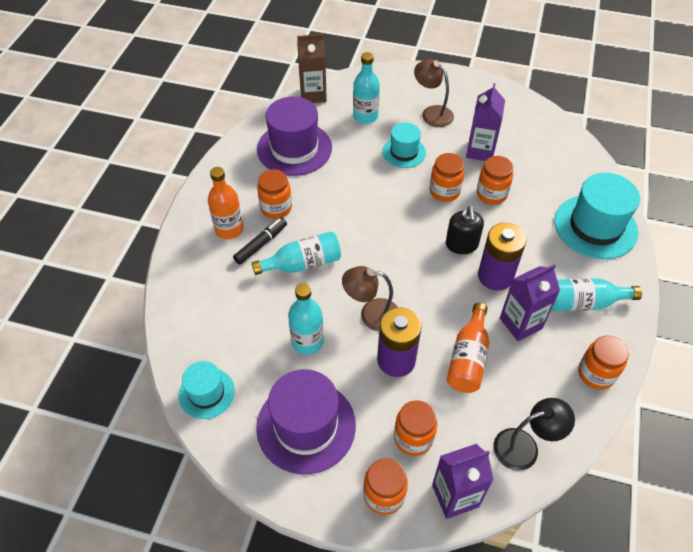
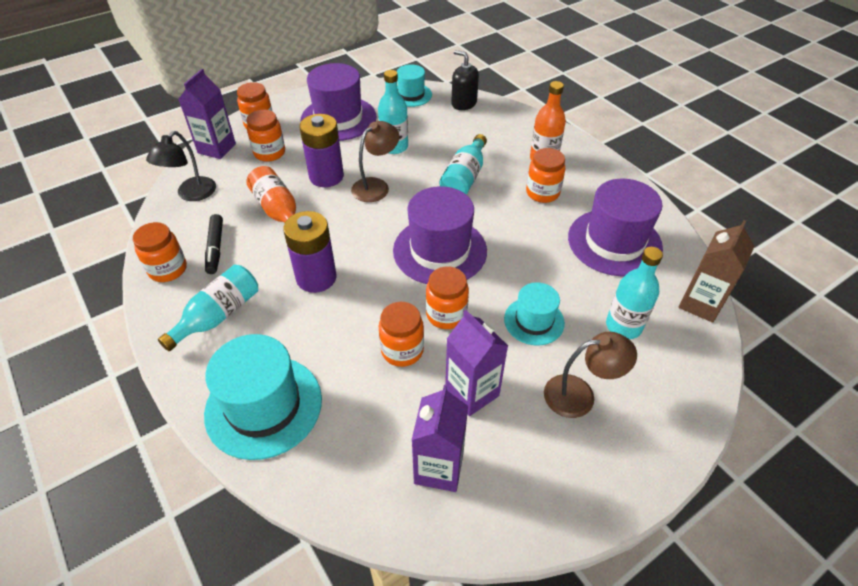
camera: 130 degrees right, 5 degrees down
(261, 244) = (509, 167): black marker -> black marker (215, 248)
(397, 228) = (440, 250): none -> purple hat
(461, 245) = (372, 280): black soap dispenser -> black soap dispenser (464, 103)
(520, 323) = (260, 260): purple carton -> purple carton (439, 468)

